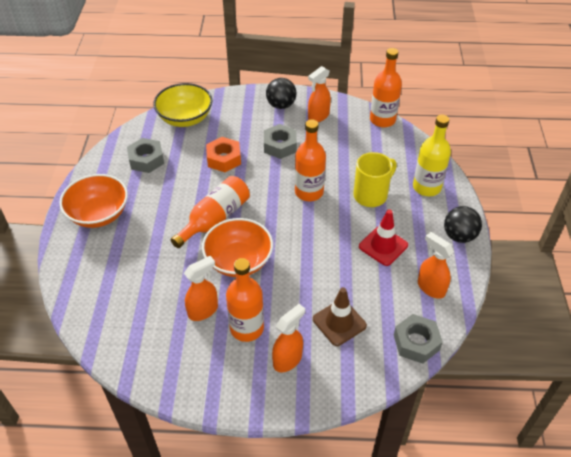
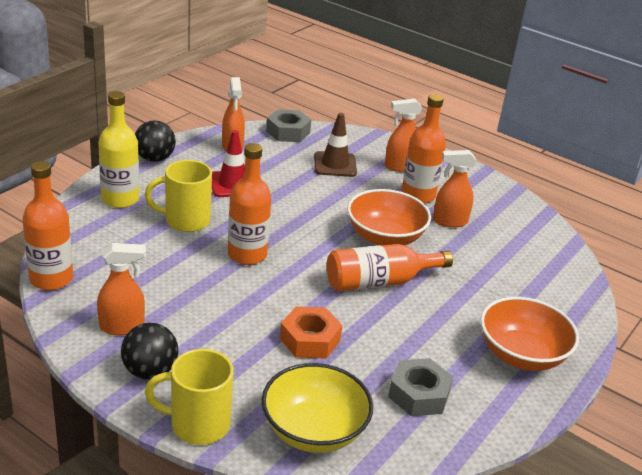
camera: 150 degrees left, 15 degrees down
(237, 96) = (197, 424): none -> yellow mug
(280, 146) = (220, 317): grey nut -> none

